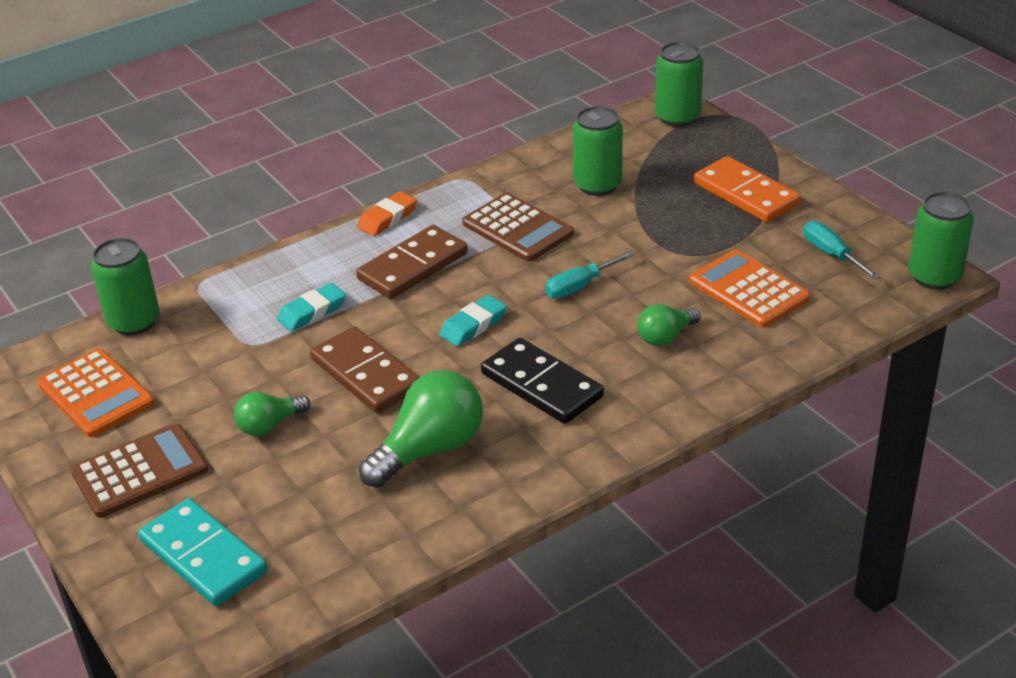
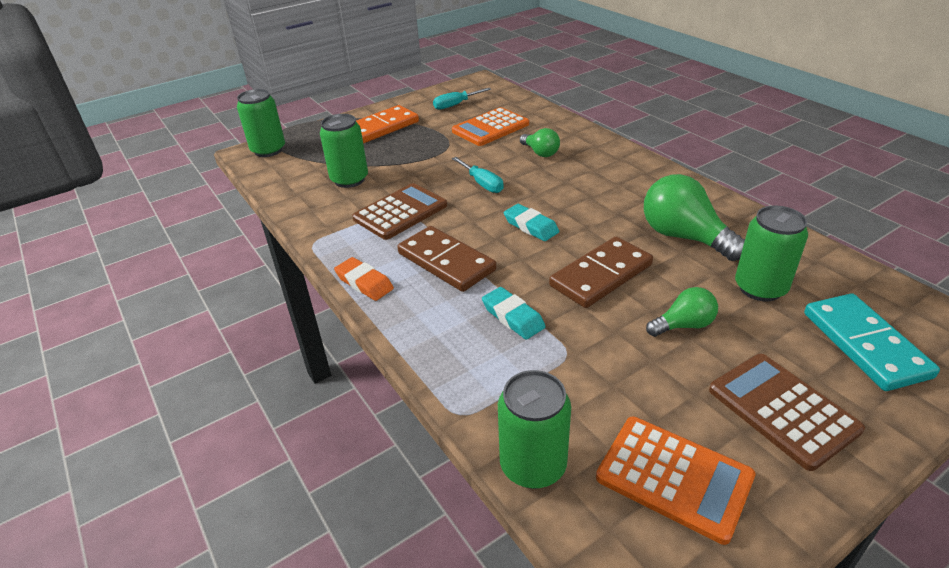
camera: 90 degrees left, 0 degrees up
(96, 394) = (674, 477): orange calculator -> orange calculator turned 75 degrees clockwise
(203, 556) = (864, 344): turquoise domino -> turquoise domino turned 60 degrees counterclockwise
(269, 425) = (683, 325): green light bulb -> green light bulb turned 75 degrees counterclockwise
(542, 385) = (599, 194): black domino -> none
(934, 277) = (481, 81): green can -> green can (760, 288)

